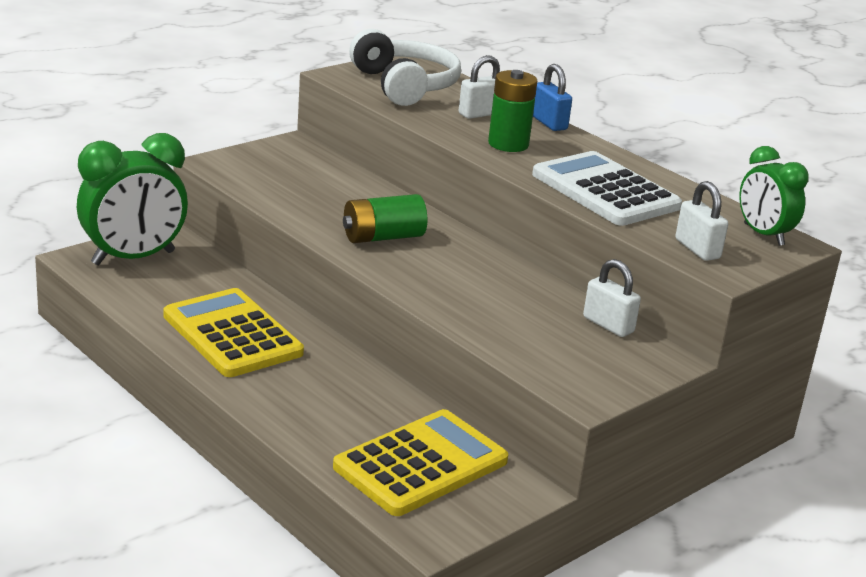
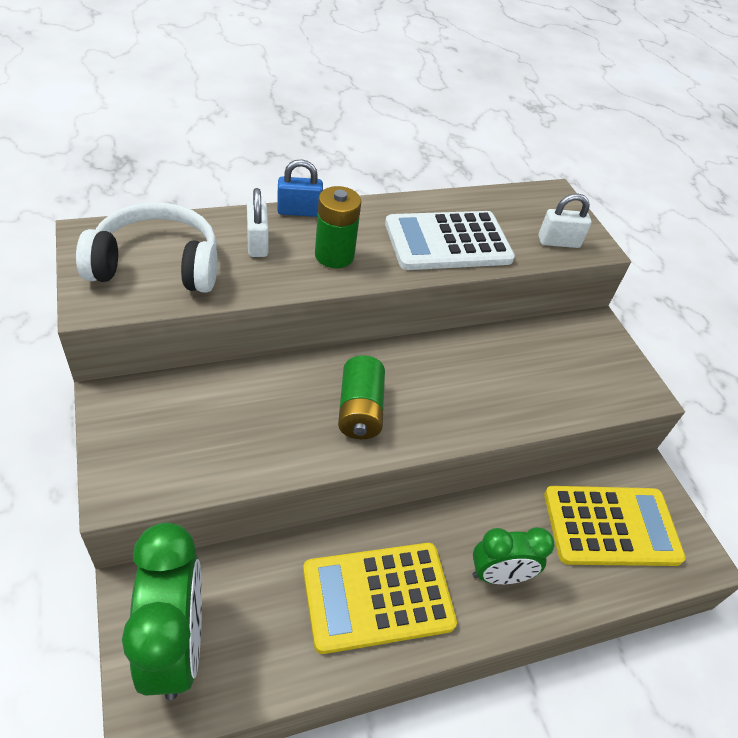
camera: 70 degrees left, 20 degrees up
(421, 464) = (611, 526): yellow calculator -> yellow calculator turned 105 degrees clockwise
(608, 325) = (546, 333): white padlock -> none
(763, 235) = (540, 200): green clock -> green clock (498, 575)

